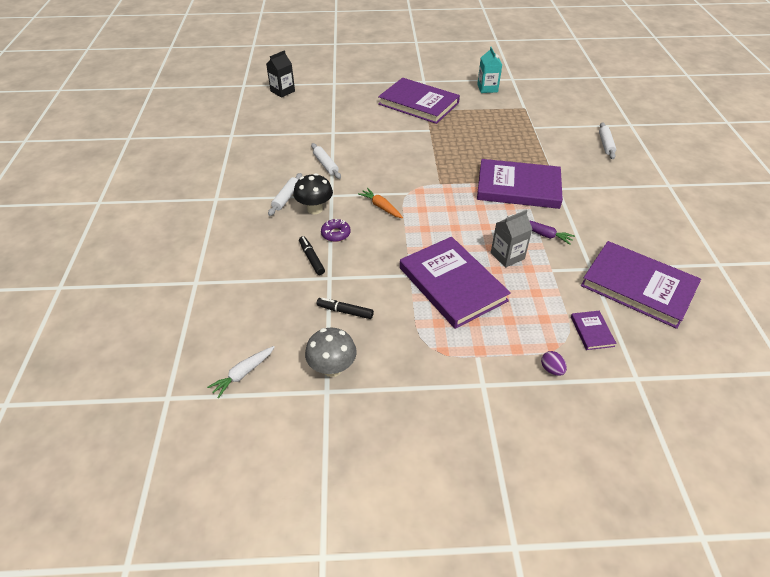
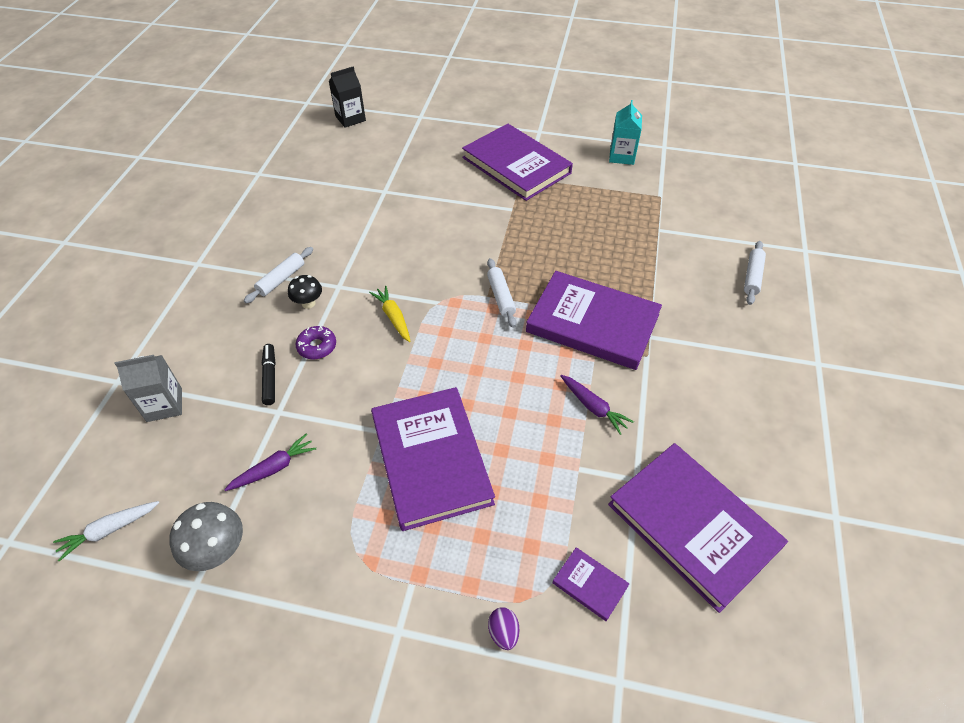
camera: 15 degrees right, 5 degrees up
(315, 209) = (308, 303): black mushroom -> black mushroom, size x0.65
(326, 165) = (353, 238): white rolling pin -> white rolling pin (501, 297)
(345, 311) = (274, 468): black marker -> purple carrot
(381, 207) = (393, 317): orange carrot -> yellow carrot
(507, 256) = (526, 431): grey carton -> grey carton (164, 405)
(592, 331) = (590, 584): purple book -> purple book turned 60 degrees counterclockwise

